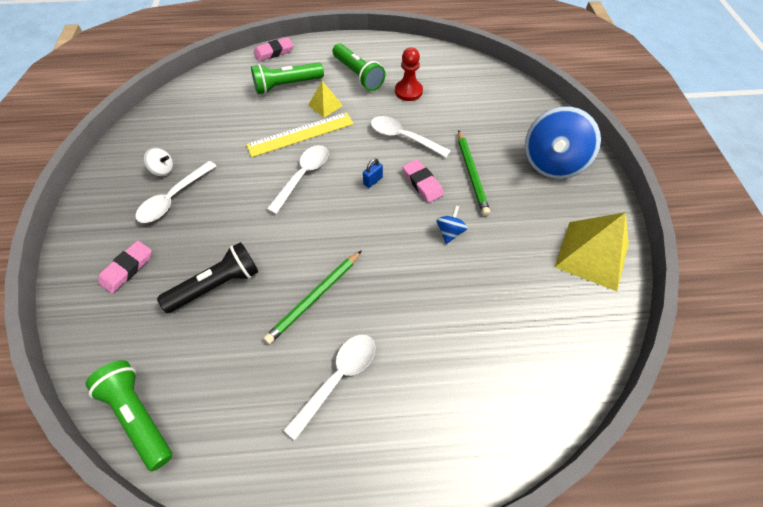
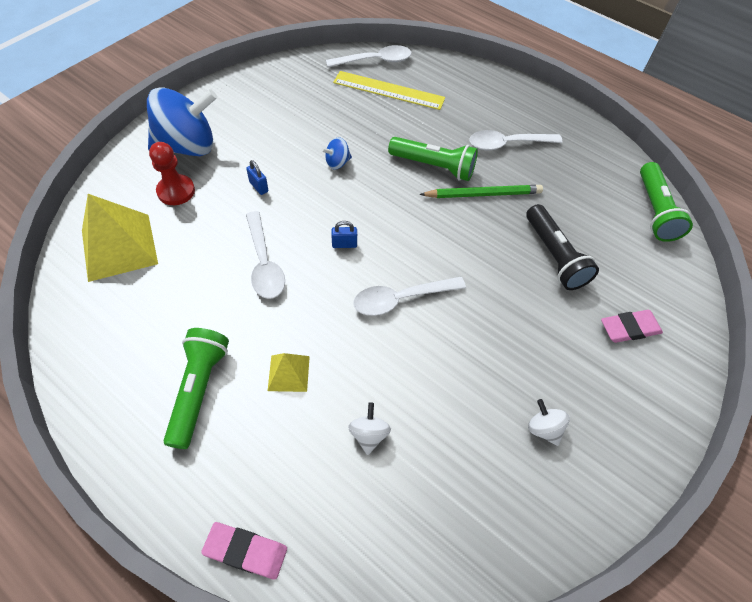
camera: 140 degrees left, 0 degrees up
(174, 198) = (550, 376): white spoon -> white spoon (375, 61)
(217, 285) = (554, 256): black flashlight -> black flashlight turned 120 degrees counterclockwise
(259, 110) = (369, 434): none -> white spinning top
(287, 85) = (297, 451): green flashlight -> green flashlight (433, 166)
(300, 134) = (356, 353): yellow ruler -> yellow ruler (388, 90)
(408, 91) = (183, 313): red pawn -> red pawn (176, 191)
(422, 183) = (307, 210): pink eraser -> none
(471, 174) = (259, 187): green pencil -> blue padlock
(592, 255) = (269, 87): yellow pyramid -> yellow pyramid (119, 247)

